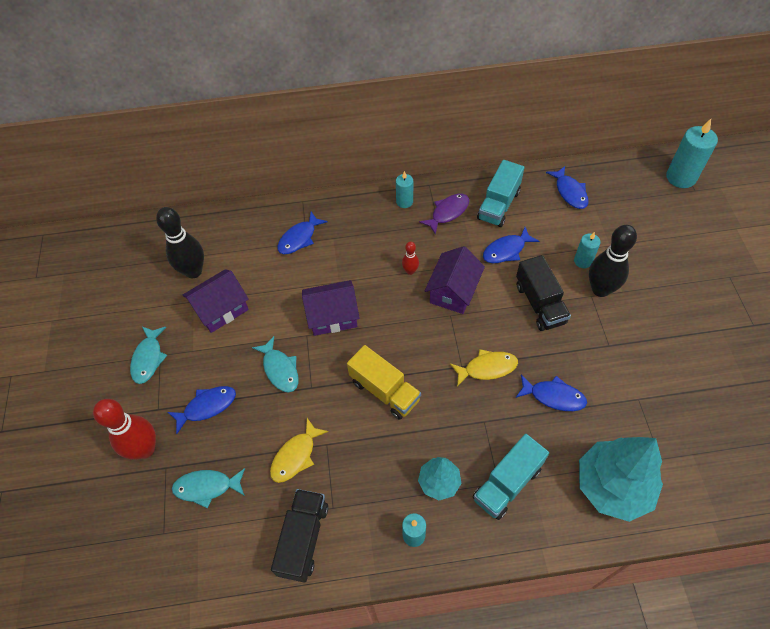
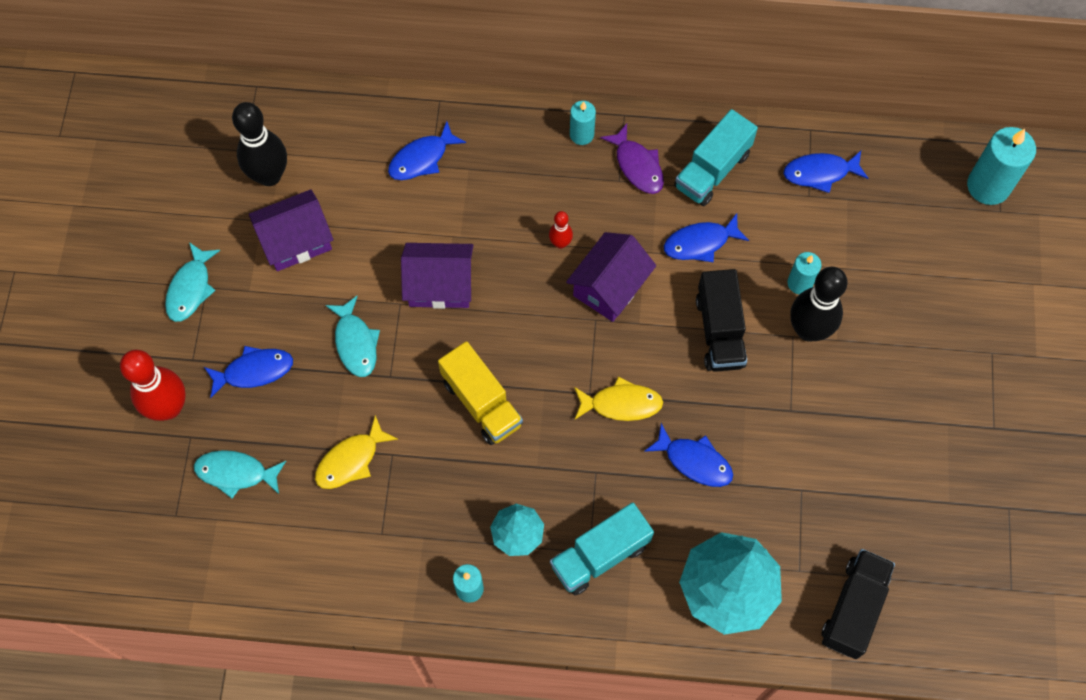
camera: 10 degrees right, 10 degrees up
(303, 539) = (338, 562): black truck -> black truck (853, 608)
(448, 212) = (637, 166): purple fish -> purple fish turned 90 degrees clockwise
(570, 192) = (820, 173): blue fish -> blue fish turned 90 degrees clockwise

